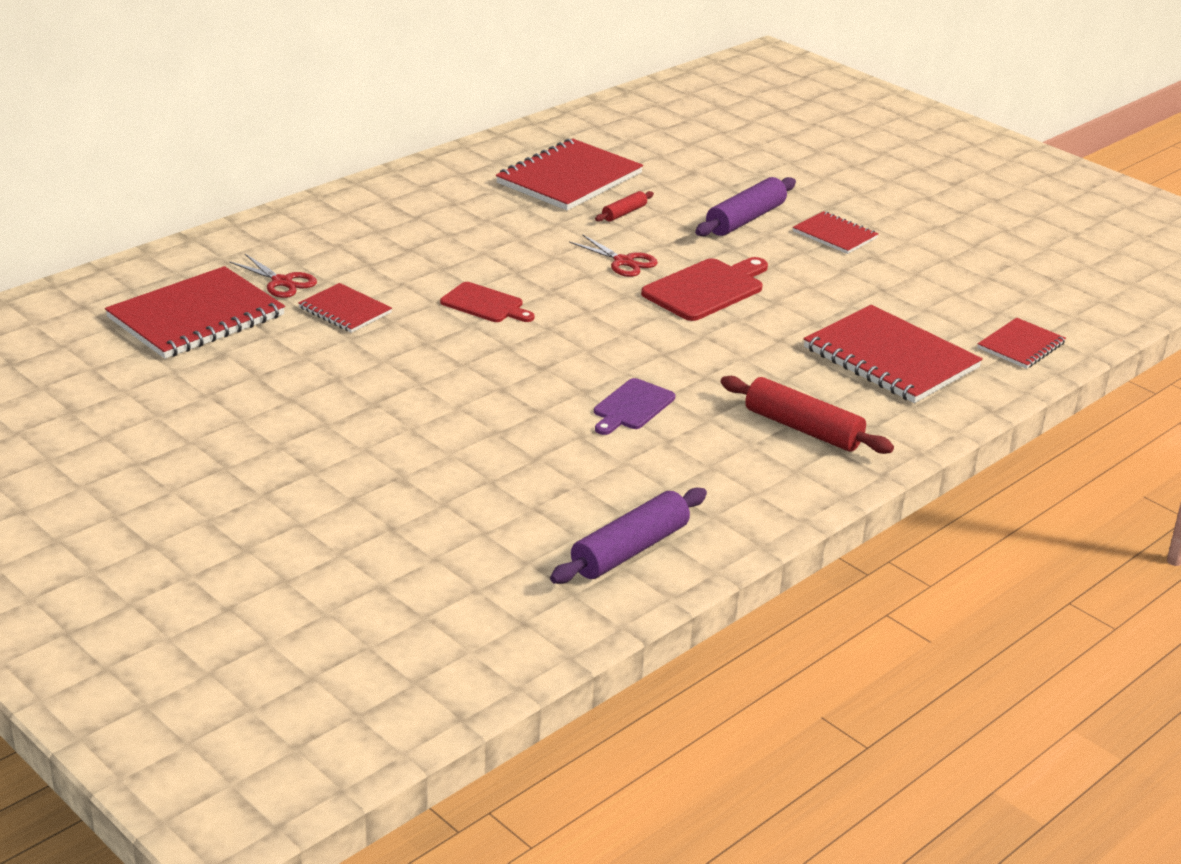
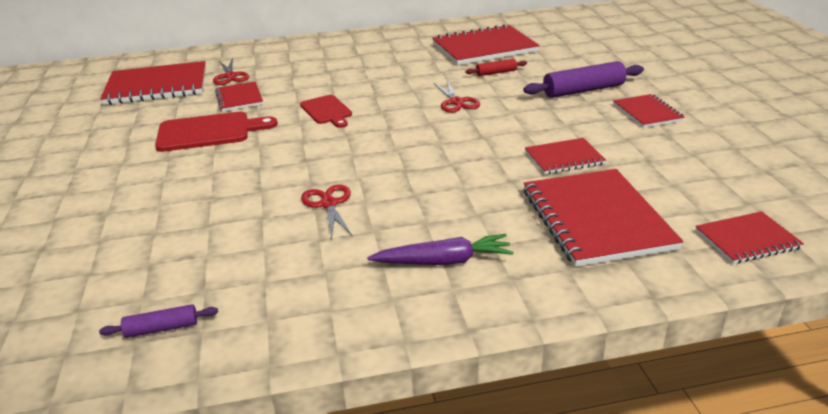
camera: 35 degrees right, 0 degrees up
(630, 550) = (162, 328): purple rolling pin -> purple rolling pin, size x0.53
(632, 406) = (328, 204): purple cutting board -> red scissors
(706, 289) = (495, 131): red cutting board -> red cutting board (208, 132)
(803, 428) = (444, 261): red rolling pin -> purple carrot
(804, 304) = (564, 158): none -> red notebook

